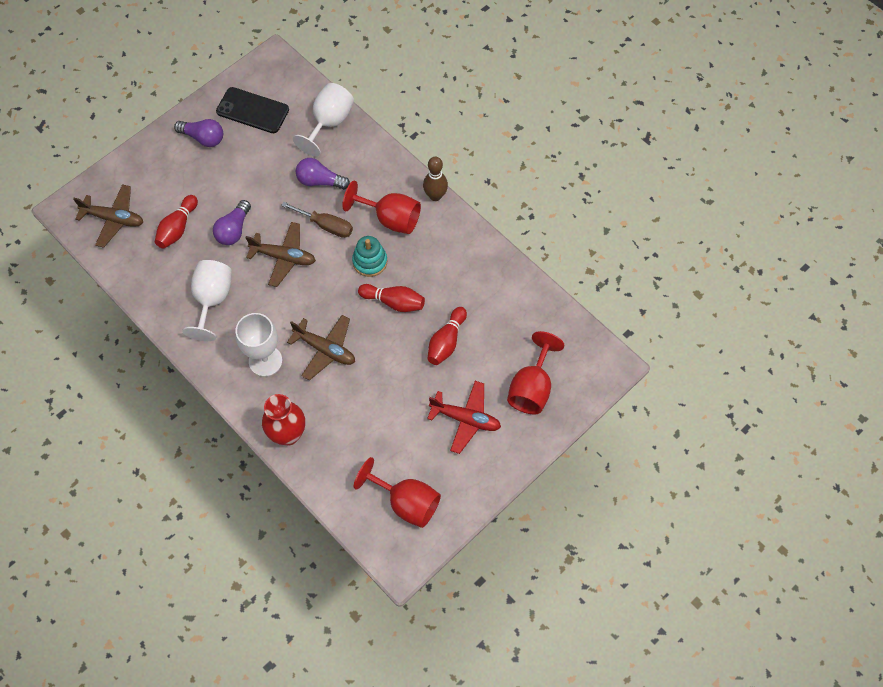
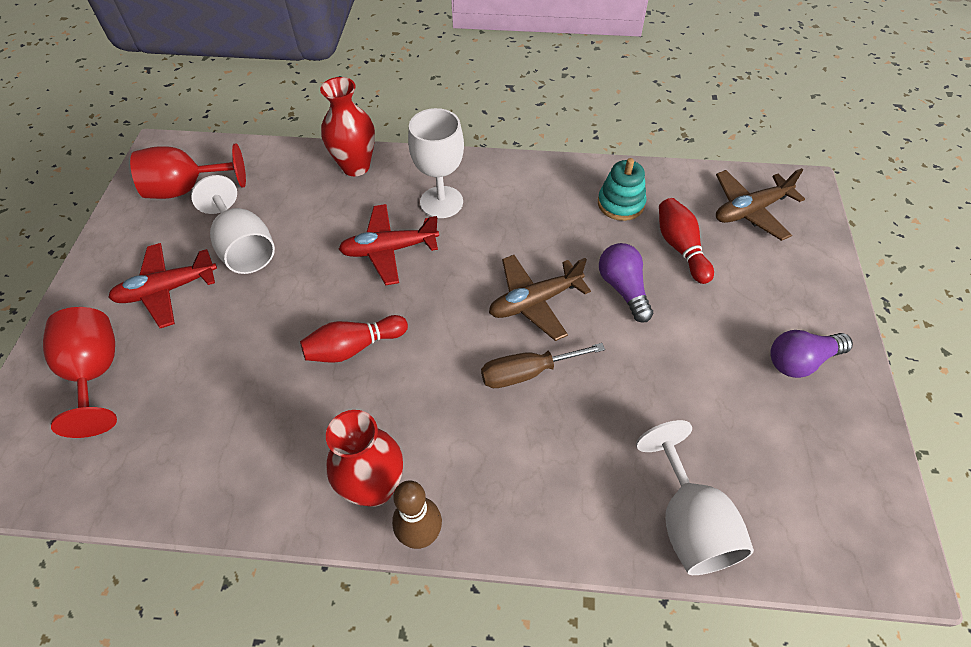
camera: 140 degrees right, 10 degrees down
(212, 300) = (557, 213): white goblet -> white goblet (244, 248)
(252, 110) = (803, 449): black phone -> none
(320, 181) = (599, 423): purple light bulb -> none
(325, 349) = (389, 250): brown plane -> red plane
(370, 261) = (428, 371): turquoise stacking toy -> turquoise stacking toy (620, 204)
(390, 219) = (454, 446): red goblet -> none
(439, 227) = (374, 487): none -> red vase
(446, 341) = (249, 350): red bowling pin -> none

